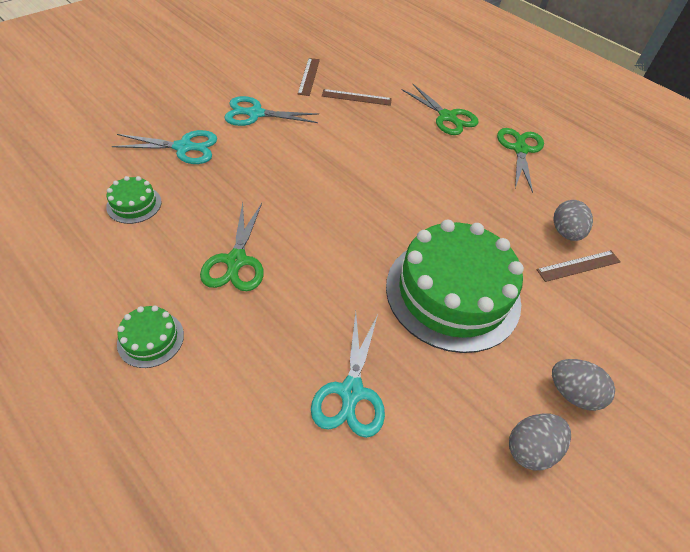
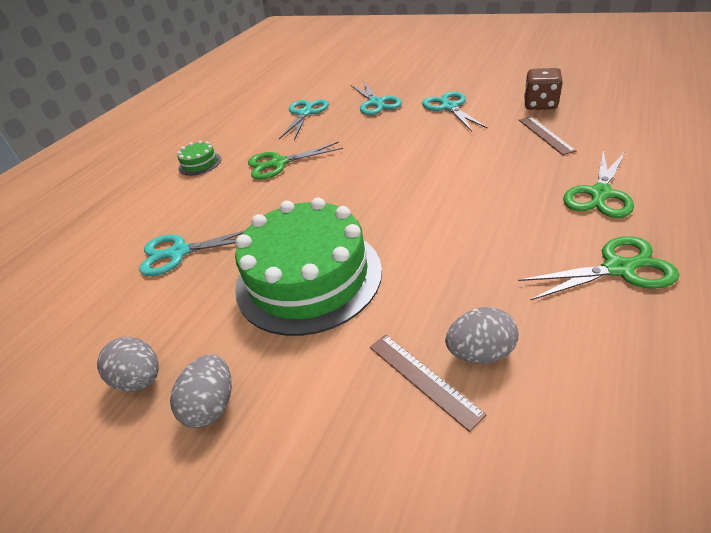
camera: 80 degrees right, 10 degrees down
(134, 204) = (305, 113): green cake -> turquoise scissors
(309, 76) = (540, 104): brown ruler -> brown dice

